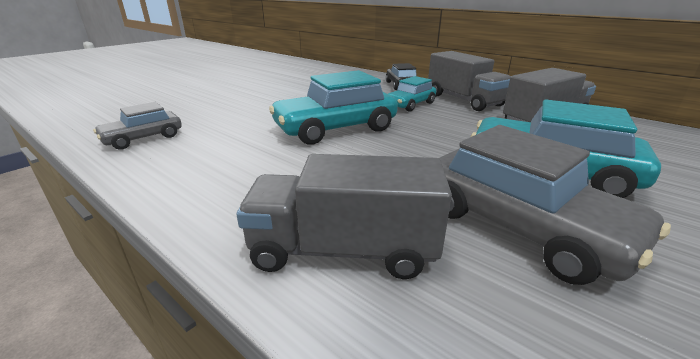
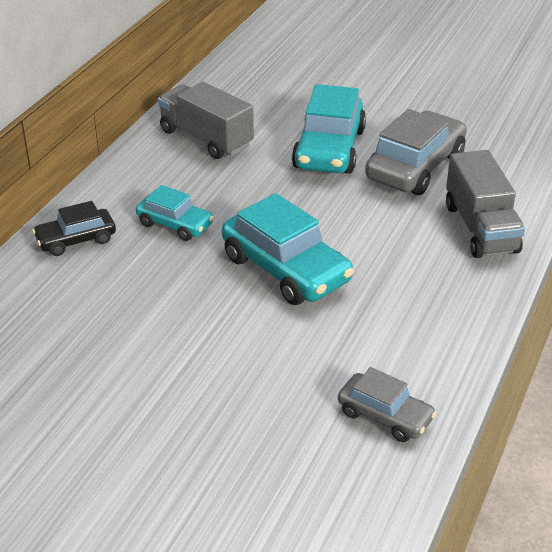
camera: 105 degrees left, 10 degrees up
(464, 100) = (142, 185): grey truck -> none

